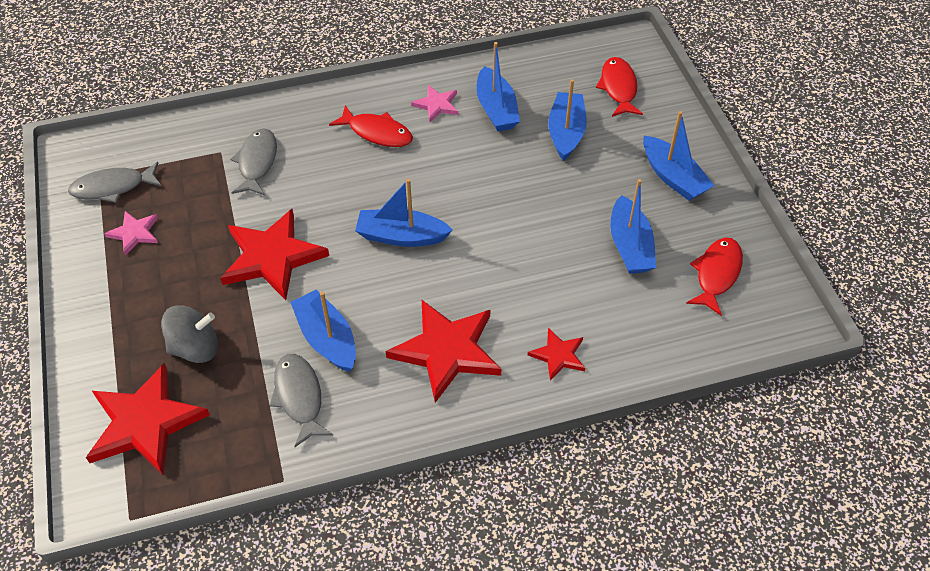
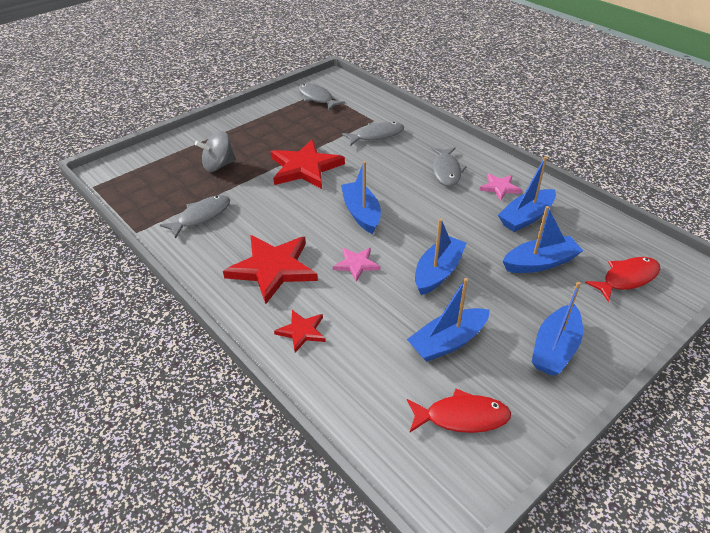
camera: 65 degrees right, 10 degrees down
(134, 233) = (289, 116): pink star -> pink star (356, 264)
(145, 423) = (158, 168): red star -> none
(195, 348) = (218, 165): grey spinning top -> grey spinning top turned 105 degrees clockwise
(327, 339) = (253, 211): blue boat -> blue boat (438, 272)
(377, 133) = (446, 171): red fish -> grey fish

